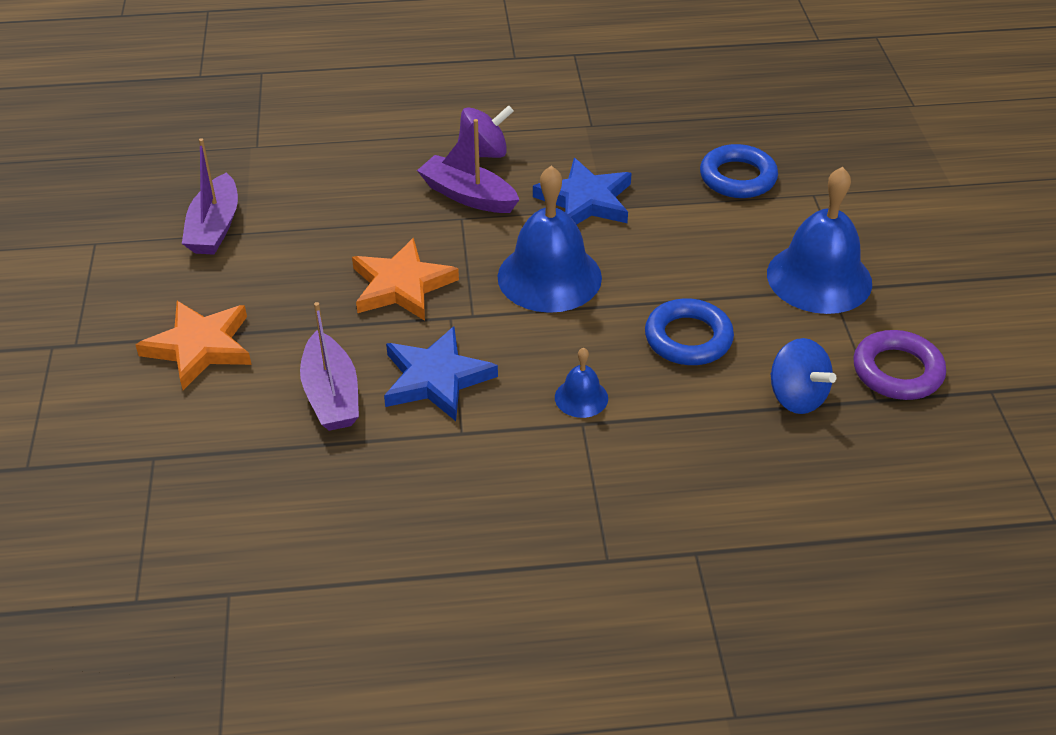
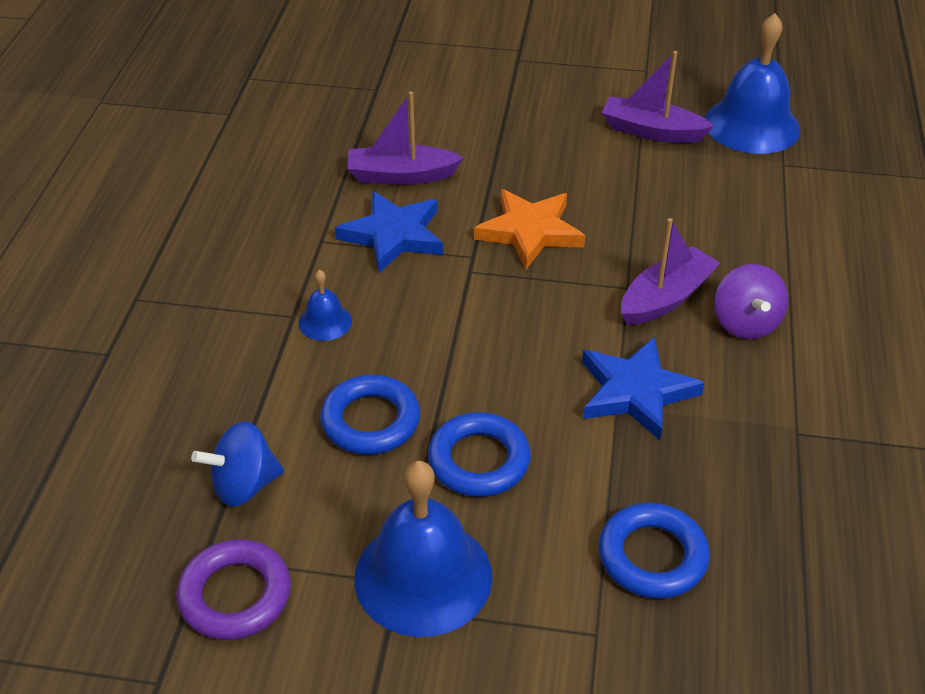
camera: 105 degrees right, 0 degrees up
(200, 347) = (489, 115): orange star -> none
(549, 277) = (508, 335): blue bell -> blue bell (752, 125)
(698, 269) = (479, 460): none -> blue ring

